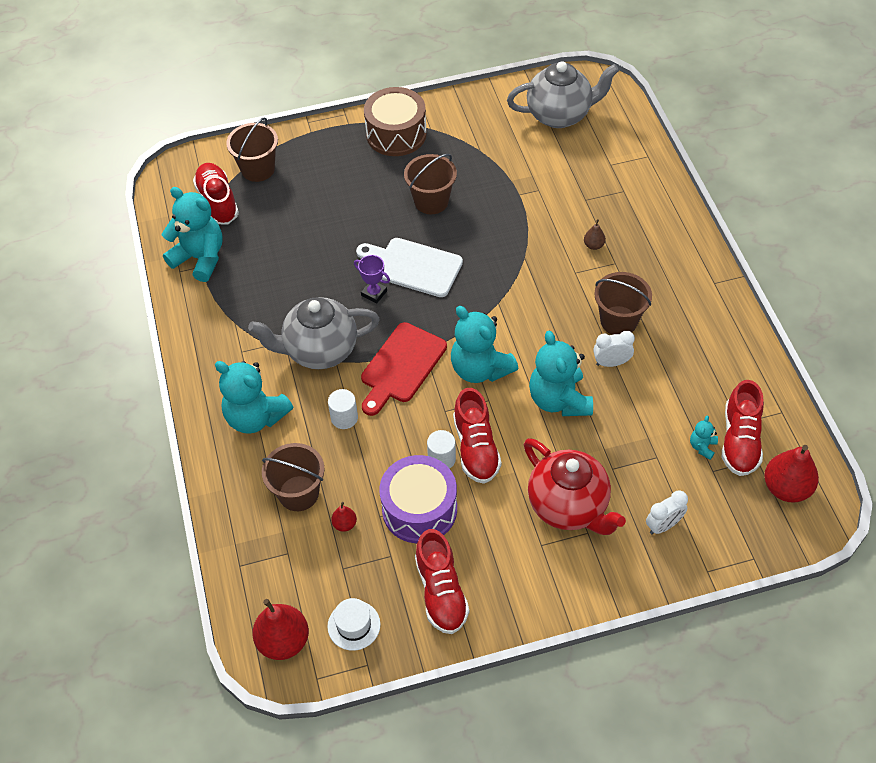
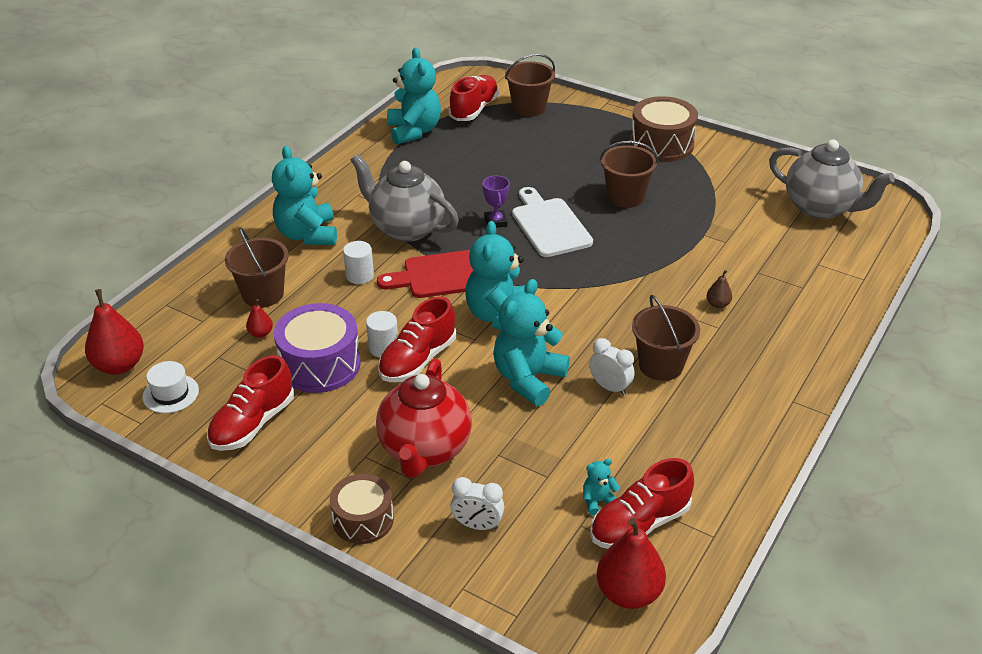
camera: 45 degrees right, 15 degrees down
(599, 586) = (363, 519): none -> brown drum

